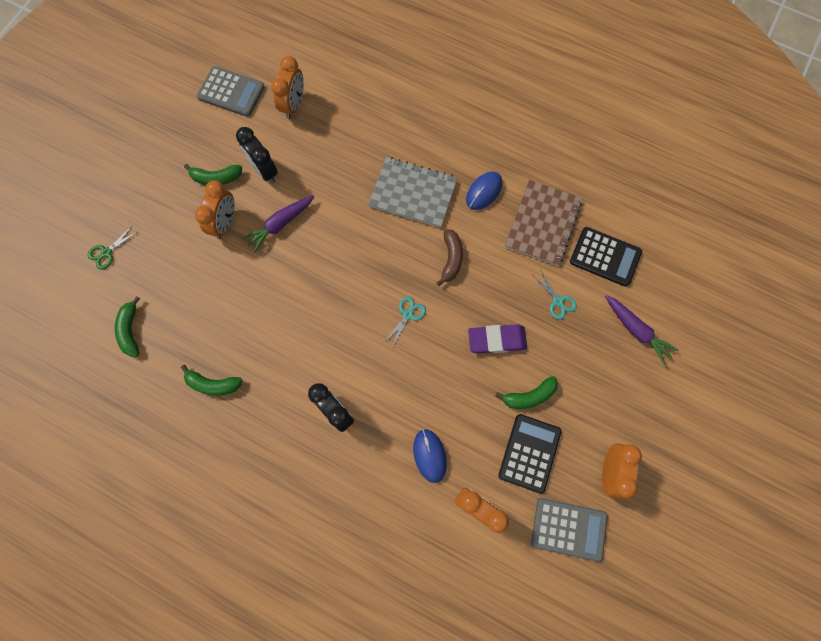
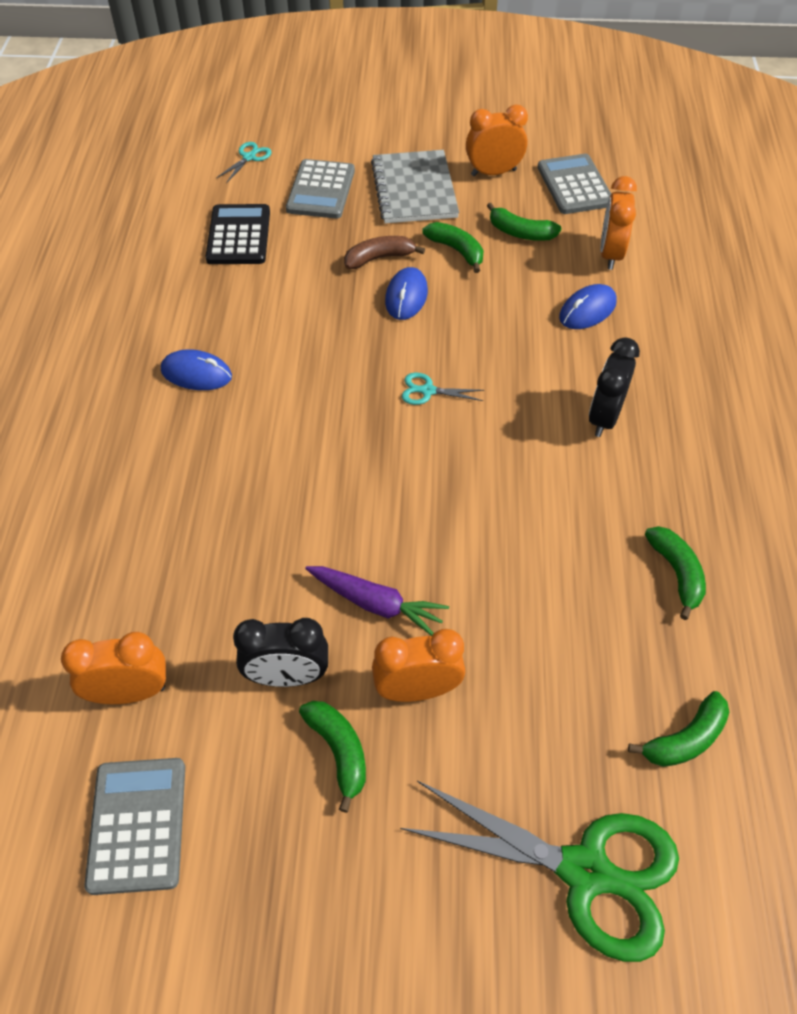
camera: 115 degrees left, 20 degrees down
(107, 252) = (585, 871): green scissors -> green scissors, size x2.44
(264, 170) = (287, 677): black clock -> black clock turned 60 degrees clockwise
(413, 193) = (236, 451): grey notebook -> grey notebook (414, 189)
(451, 259) = (320, 374): brown banana -> brown banana (379, 258)
(497, 340) = (406, 296): purple eraser -> blue mouse
(529, 453) = (520, 233): black calculator -> green banana
(542, 224) = (219, 301): brown notebook -> none
(558, 301) = (322, 259): turquoise scissors -> turquoise scissors (249, 157)
(636, 330) = (321, 190): purple carrot -> grey calculator

